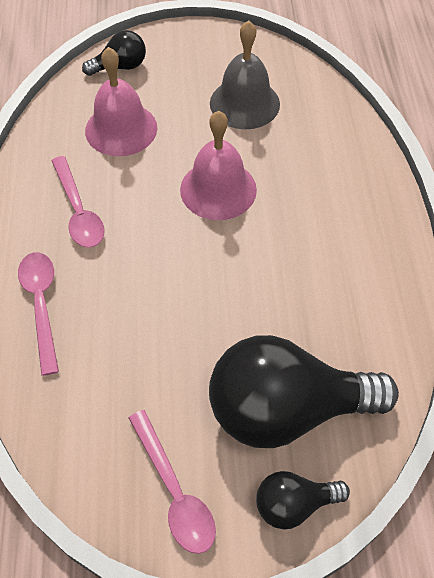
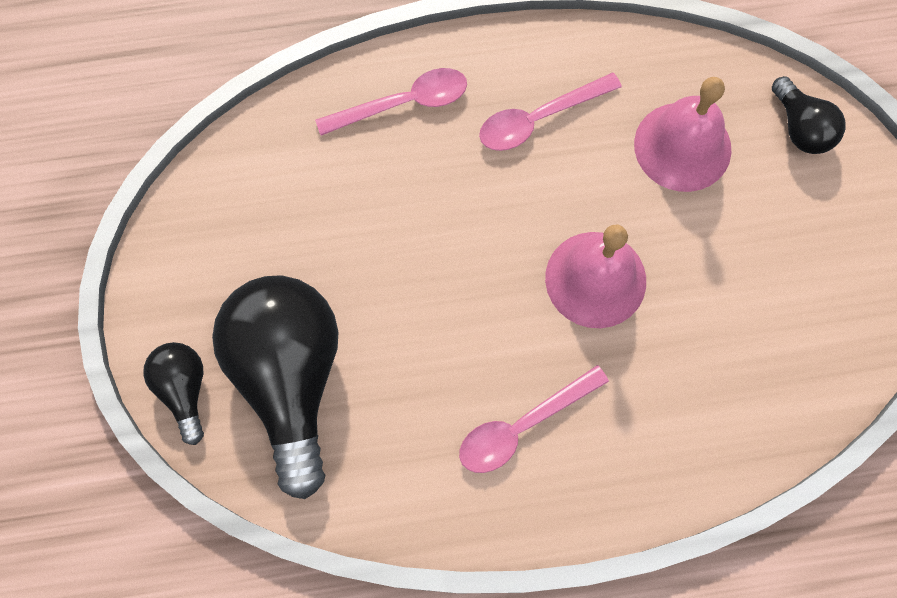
camera: 85 degrees right, 15 degrees up
(174, 491) = (195, 269): pink spoon -> pink spoon (522, 426)
(244, 103) = (759, 302): grey bell -> none

